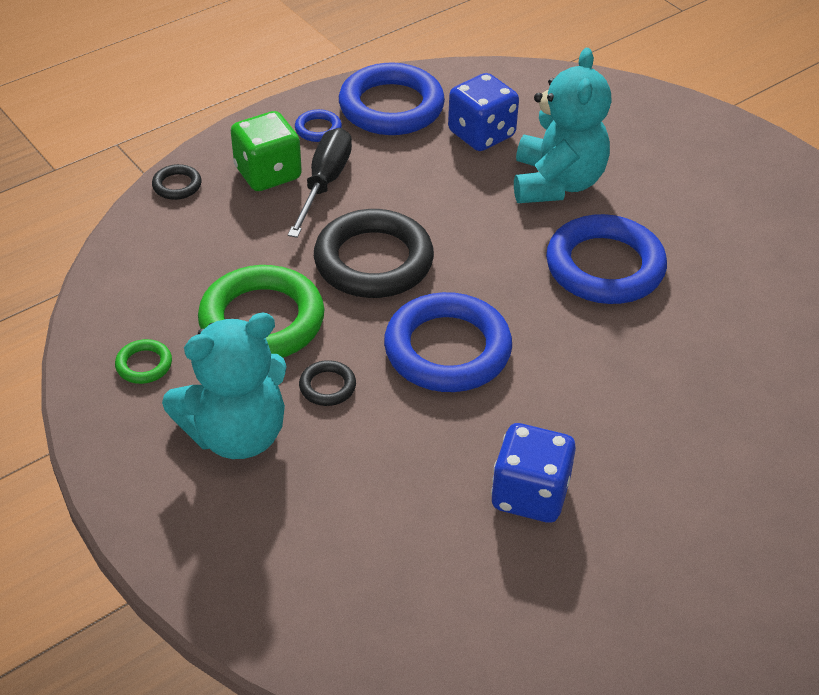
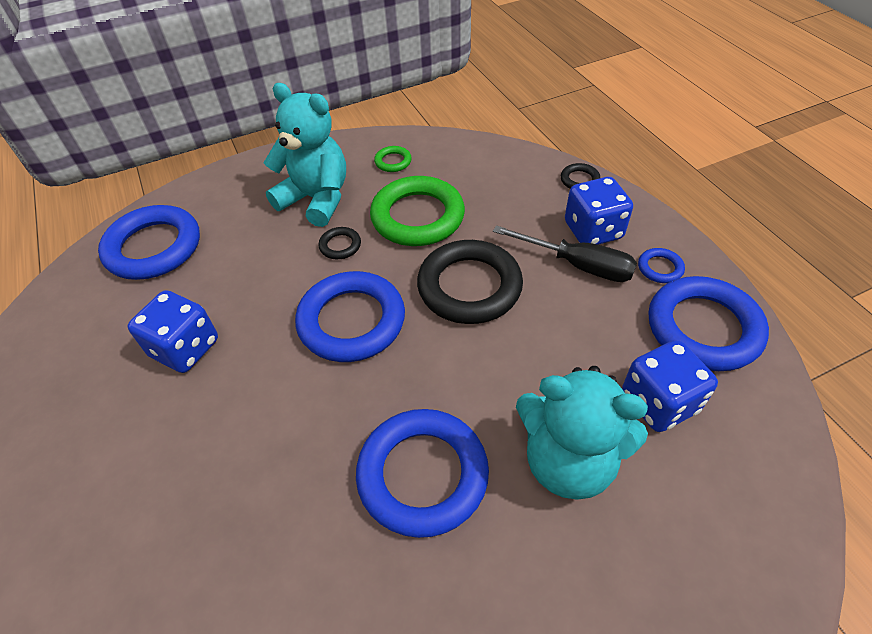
camera: 105 degrees right, 5 degrees up
(237, 434) = (316, 199): turquoise teddy bear -> turquoise teddy bear turned 135 degrees clockwise
(268, 173) = (593, 231): green dice -> blue dice
(368, 605) = (154, 247): none -> blue ring

